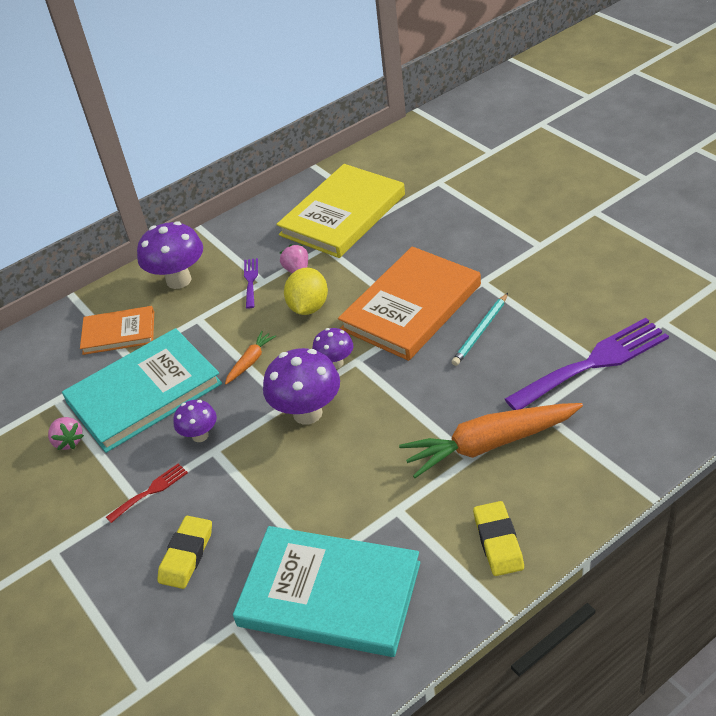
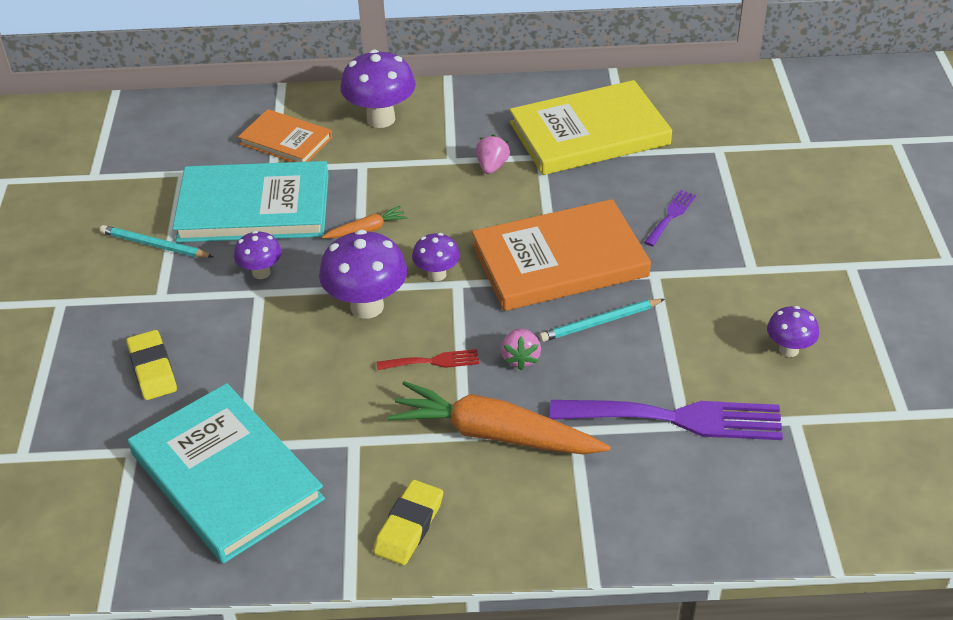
camera: 30 degrees right, 0 degrees up
(68, 441) = (158, 215): pink strawberry -> pink strawberry (520, 358)
(89, 465) = (154, 245): none -> turquoise pencil
(151, 491) = (178, 297): red fork -> red fork (433, 361)
(186, 555) = (152, 369): yellow eraser -> yellow eraser turned 75 degrees counterclockwise
(251, 280) = (441, 153): purple fork -> purple fork (671, 216)
(308, 307) = (466, 208): yellow lemon -> none
(613, 281) = (788, 349): none -> purple mushroom

